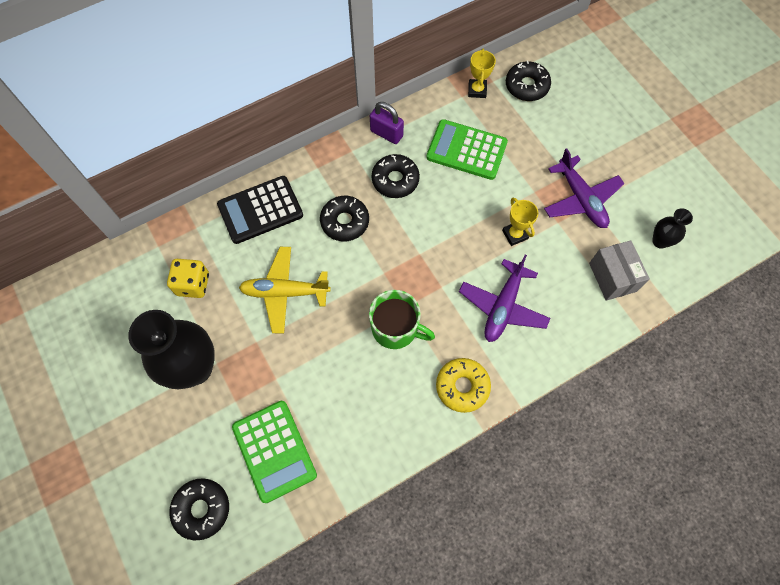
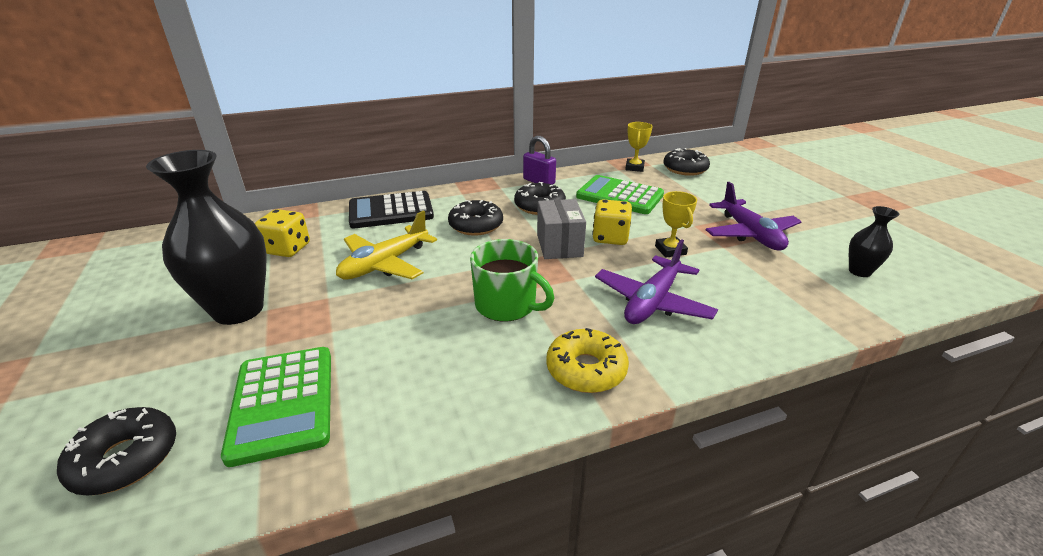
camera: 10 degrees right, 35 degrees down
(285, 292) = (385, 264): yellow plane -> yellow plane turned 60 degrees counterclockwise
(464, 223) = (610, 238): none -> yellow dice
(612, 277) = (801, 293): grey box -> grey box (559, 245)

